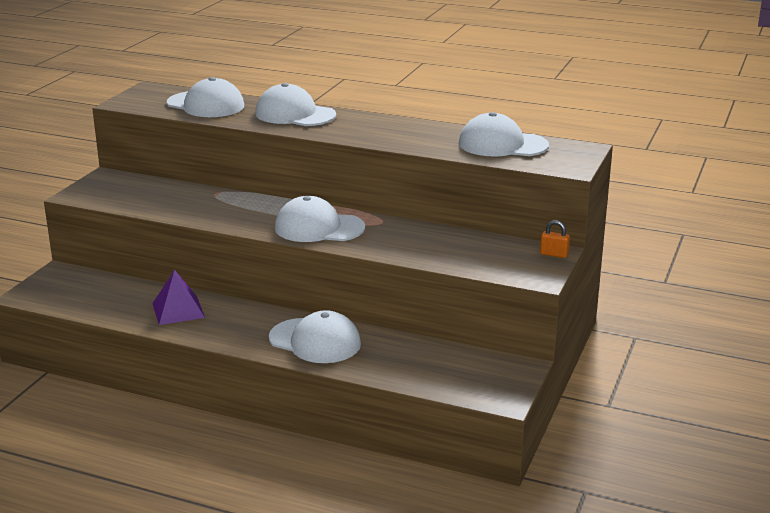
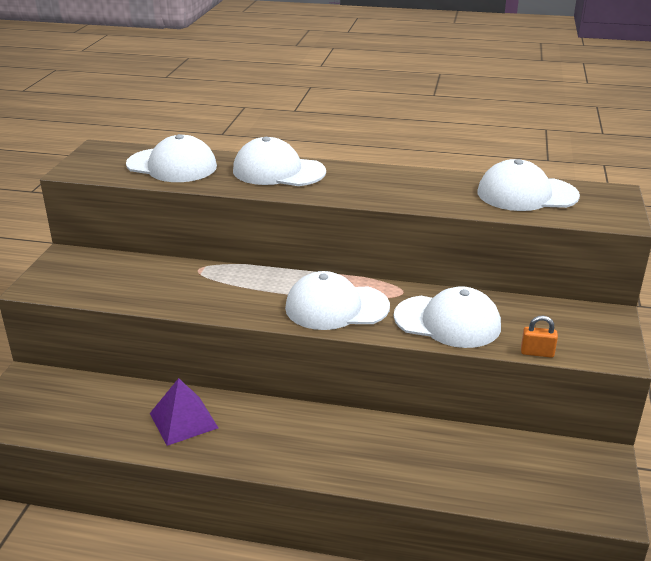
camera: 10 degrees left, 5 degrees up
(315, 341) = (359, 448): white cap -> white cap (447, 321)
(554, 254) = (611, 319): orange padlock -> orange padlock (537, 353)

